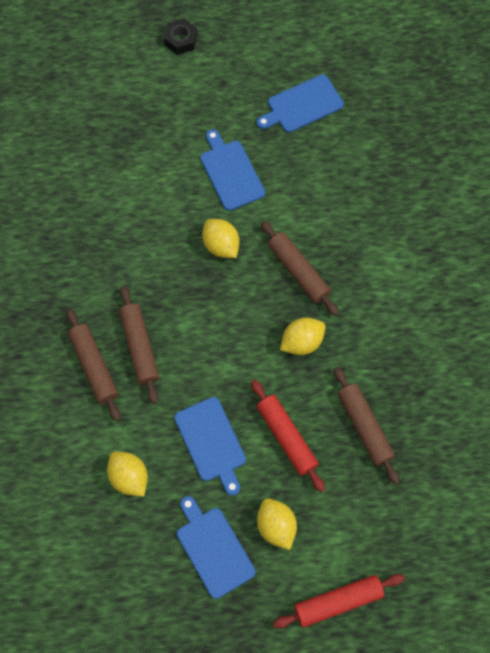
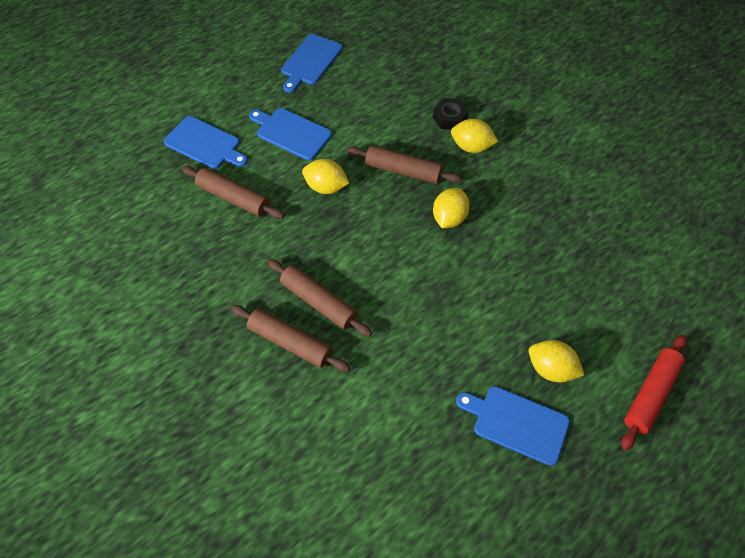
camera: 35 degrees left, 10 degrees down
(129, 477) = (395, 414): yellow lemon -> yellow lemon (471, 147)
(181, 40) = (176, 66): black nut -> black nut (450, 118)
(211, 442) = (442, 338): blue cutting board -> blue cutting board (204, 144)
(286, 437) = (498, 294): red rolling pin -> none
(364, 427) = (550, 249): brown rolling pin -> brown rolling pin (234, 198)

